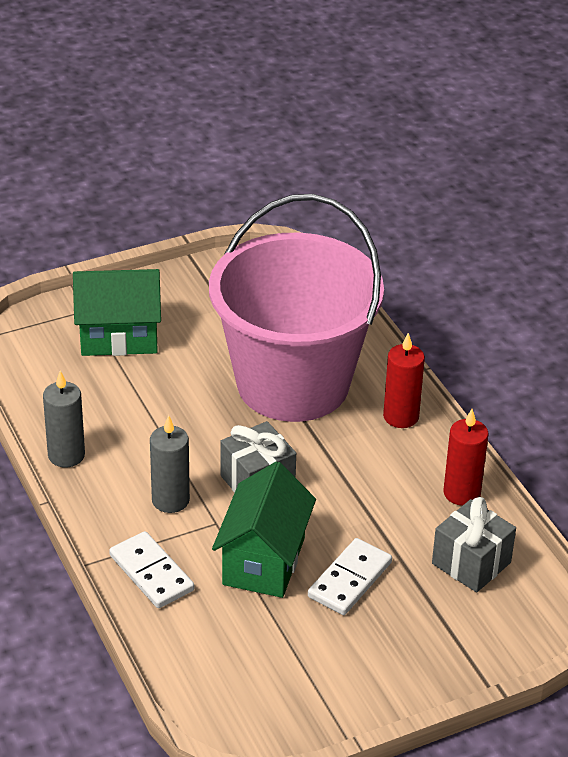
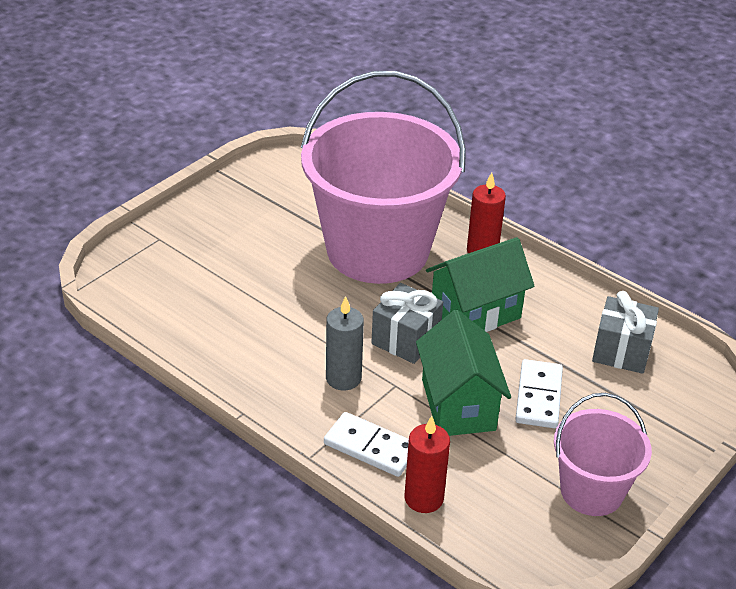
camera: 25 degrees left, 0 degrees up
(66, 455) = (225, 368): grey candle -> none
(119, 337) = (203, 253): green house -> green house (475, 313)
(334, 686) = (591, 491): none -> pink bucket
(461, 493) = (573, 297): red candle -> red candle (424, 498)

